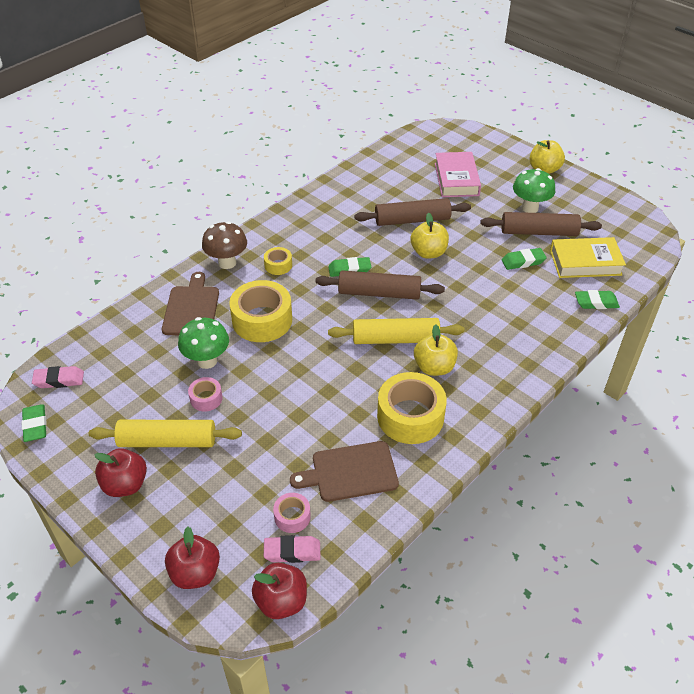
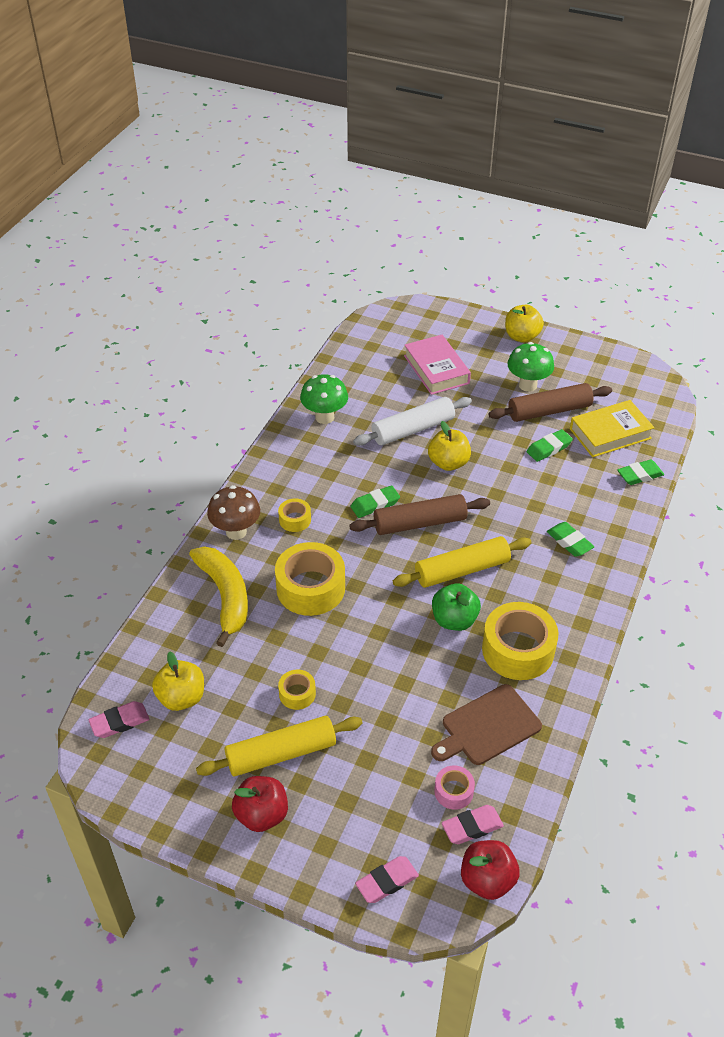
camera: 20 degrees left, 0 degrees up
(35, 425) = (123, 782): green eraser -> green eraser (569, 542)
(192, 308) = (225, 596): brown cutting board -> yellow banana
(195, 573) = (387, 882): red apple -> pink eraser
(206, 398) = (297, 694): pink tape -> yellow tape
(207, 361) = (275, 651): green mushroom -> green mushroom (324, 417)
(367, 377) = (454, 620): none -> green apple
(412, 220) = (413, 429): brown rolling pin -> white rolling pin
(434, 367) = (516, 590): yellow apple -> yellow apple (181, 697)

